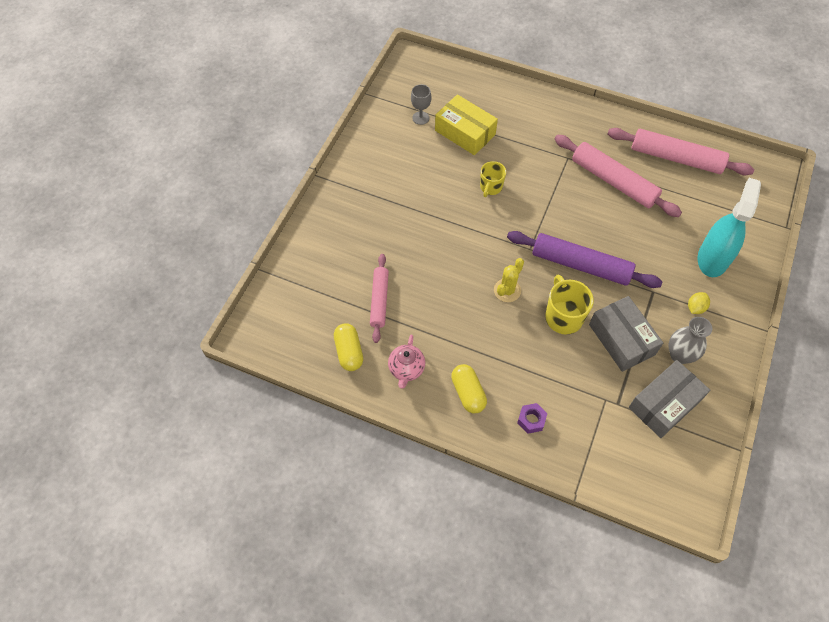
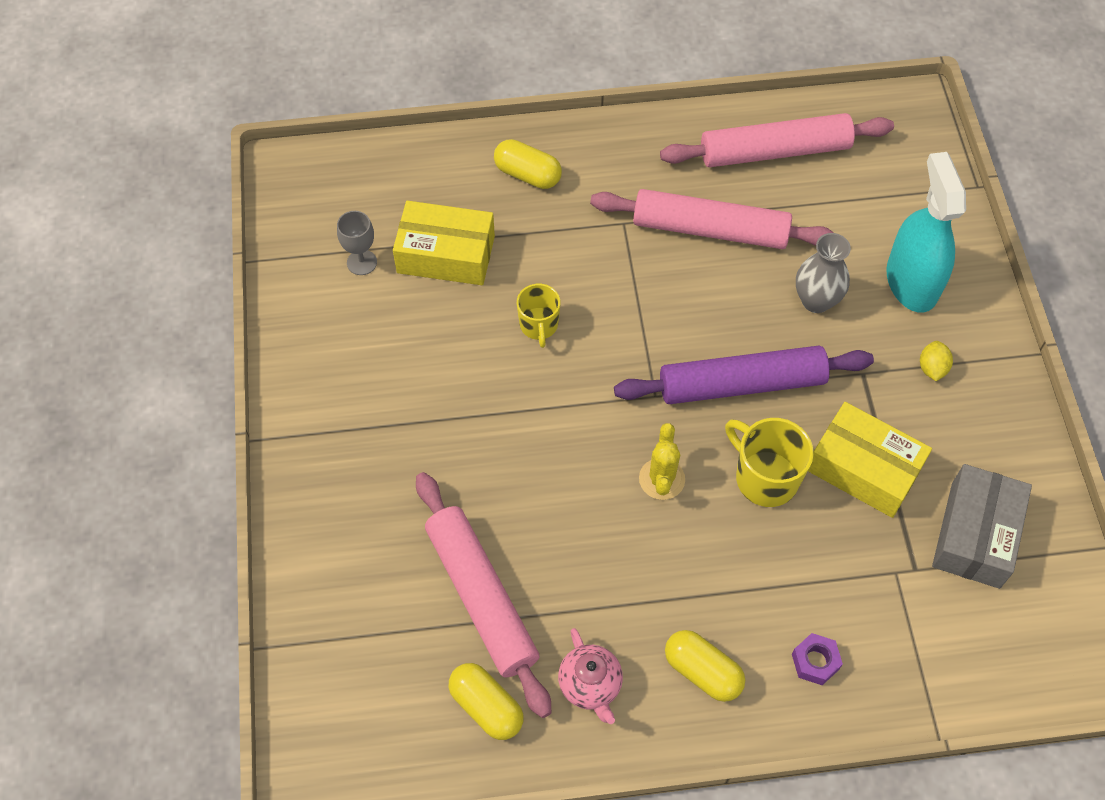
camera: 30 degrees left, 0 degrees up
(379, 300) = (482, 597): pink rolling pin -> pink rolling pin, size x1.61
(532, 112) = (527, 174): none -> yellow capsule
(621, 339) = (864, 469): grey box -> yellow box
(679, 355) = (952, 450): grey vase -> grey vase (816, 300)

